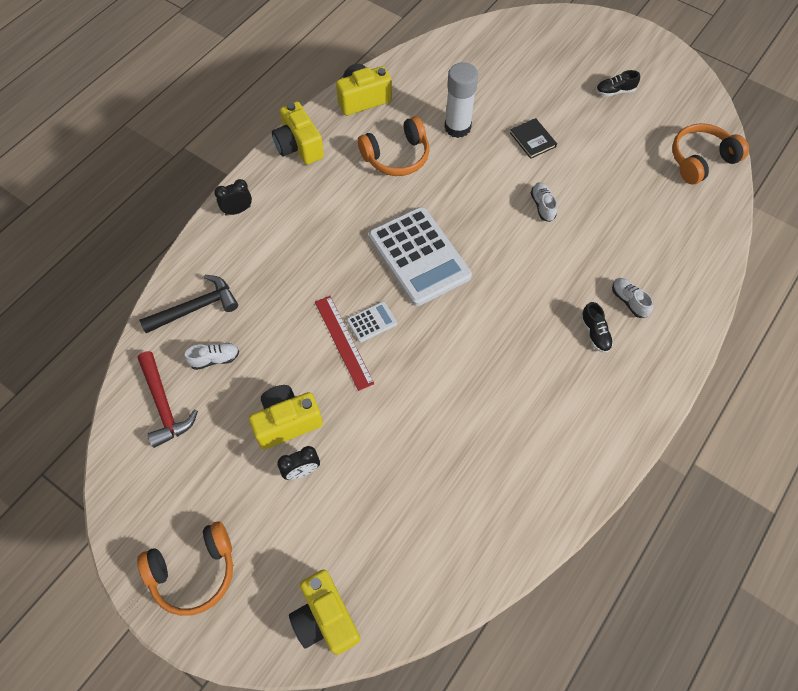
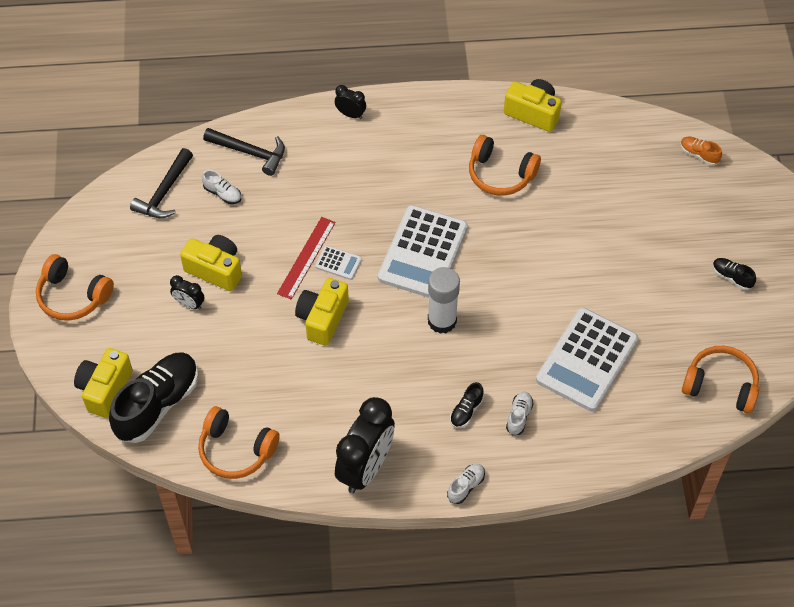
camera: 50 degrees right, 5 degrees down
(164, 405) = (164, 192): red hammer -> black hammer
(299, 146) = (445, 107): yellow camera -> yellow camera (322, 319)
(384, 579) = (157, 404): none -> black shoe
(457, 127) = (572, 193): white glue stick -> white glue stick (442, 321)
(490, 543) = (236, 450): none -> orange headphones
(496, 37) = (699, 154): none -> orange shoe
(532, 140) = (613, 252): black book -> none
(542, 206) = (552, 301): white shoe -> white shoe (466, 486)
(592, 447) = (365, 468): none -> black clock
(613, 222) = (587, 360): none -> white calculator

